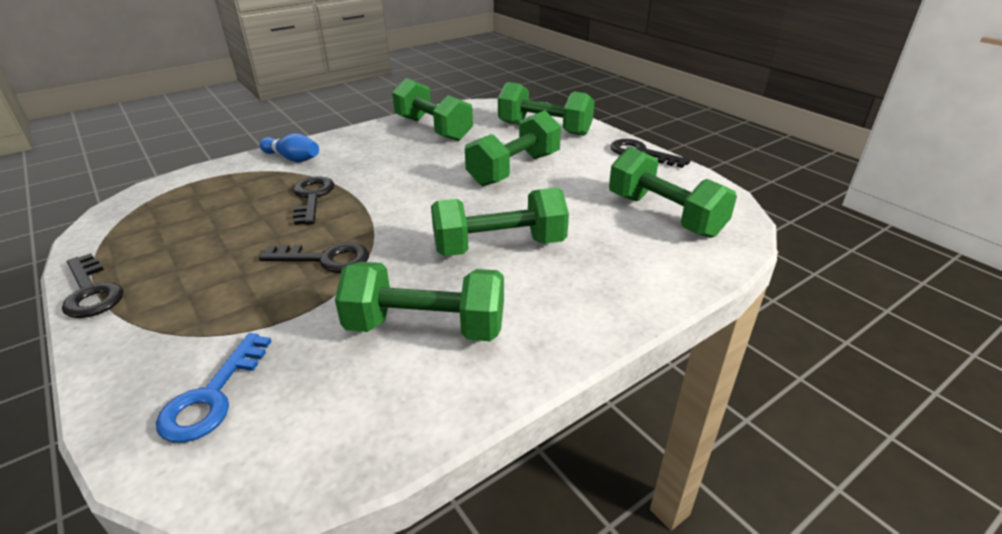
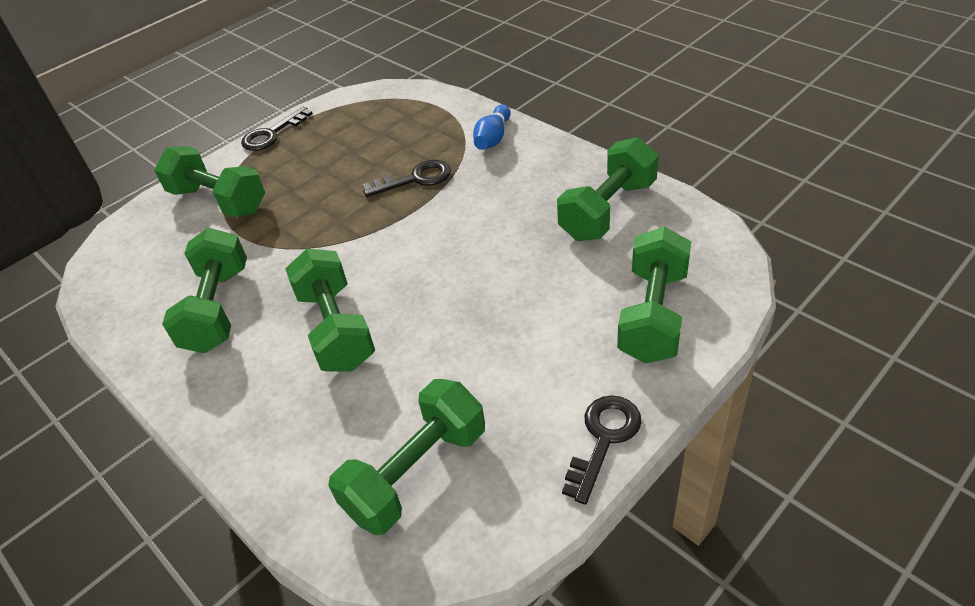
camera: 85 degrees right, 10 degrees up
(212, 396) = (162, 230): blue key -> none
(325, 259) = (312, 223): black key -> none
(514, 169) = (511, 307): green dumbbell -> green dumbbell (218, 200)

